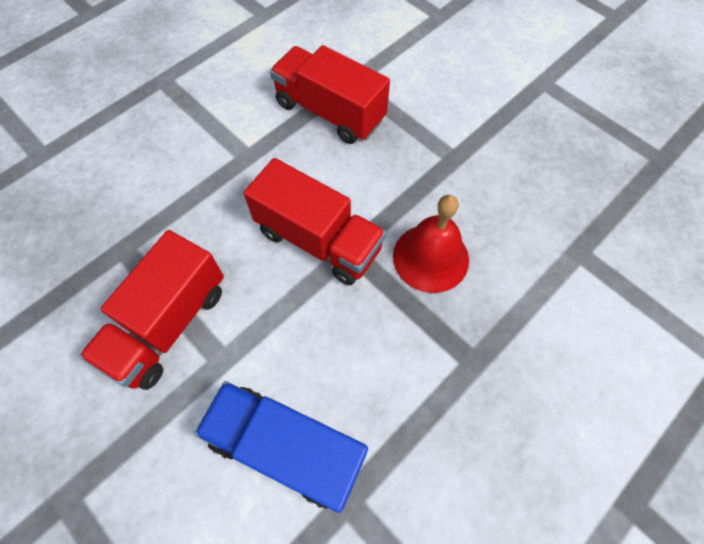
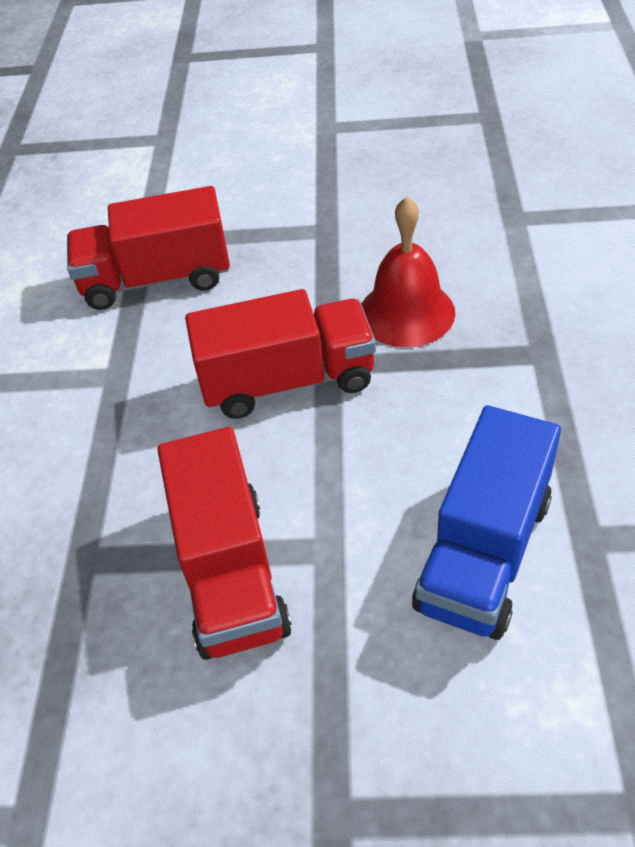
camera: 40 degrees left, 15 degrees down
(287, 448) = (484, 552): blue truck -> blue truck turned 45 degrees counterclockwise

